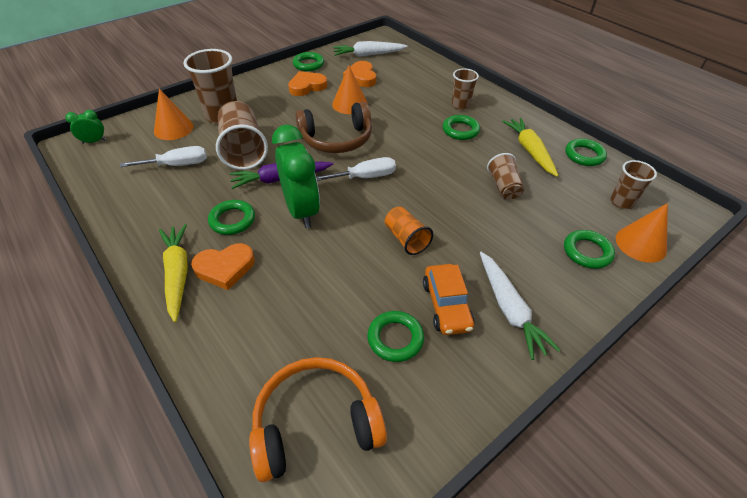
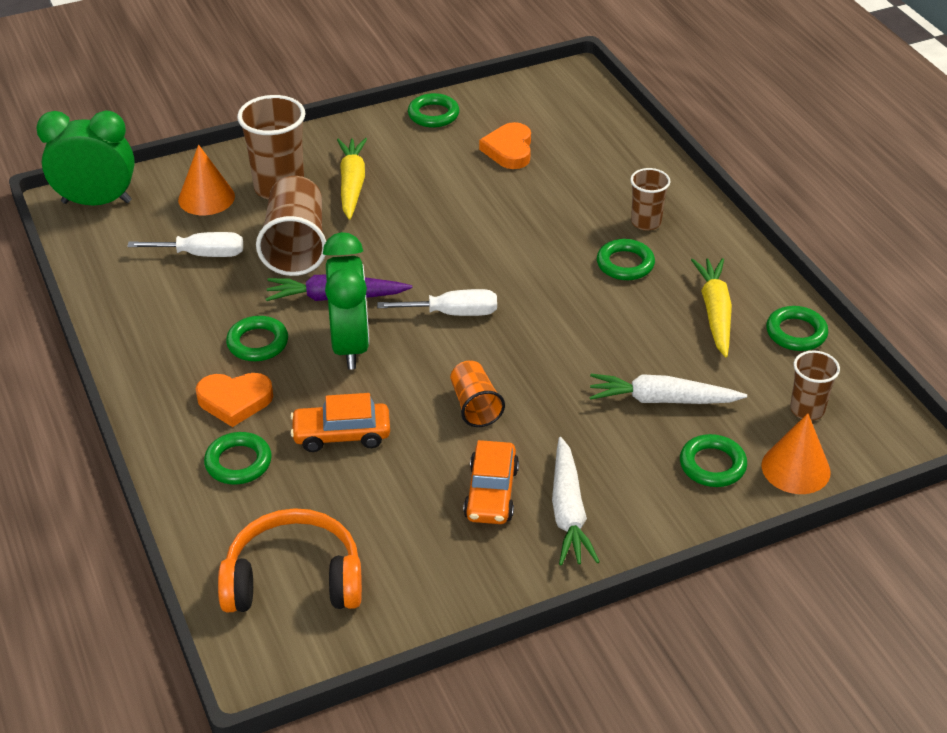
camera: 15 degrees right, 5 degrees down
(94, 141) = (96, 202): green clock -> green clock, size x2.16
(178, 274) = (177, 397): yellow carrot -> yellow carrot (352, 184)
(307, 86) = (418, 155): orange heart -> none
(316, 280) = (341, 435): none -> orange car
(336, 139) = (433, 250): brown headphones -> none
(350, 104) = (473, 195): orange cone -> none
(368, 55) = (536, 109): white carrot -> white carrot (662, 400)
(395, 338) = (413, 516): green ring -> green ring (238, 462)
(503, 187) = (645, 359): brown cup -> none

